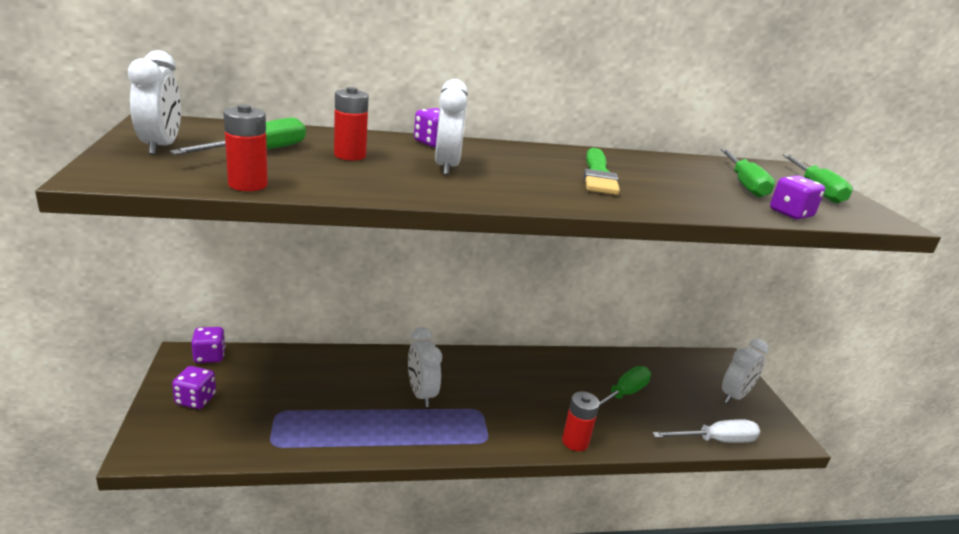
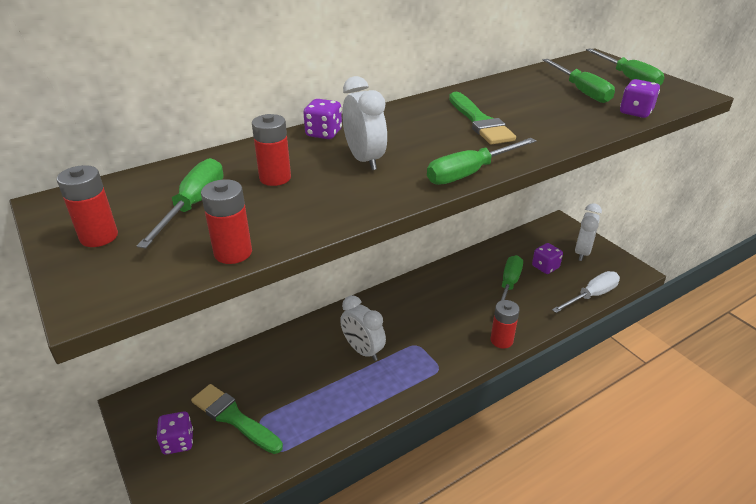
camera: 20 degrees left, 10 degrees up
(161, 146) = (99, 237): white clock -> red battery
(209, 356) = (156, 395): purple dice -> purple dice (545, 267)
(258, 400) = (234, 417): none -> green brush
(538, 202) = (469, 173): none -> green screwdriver

